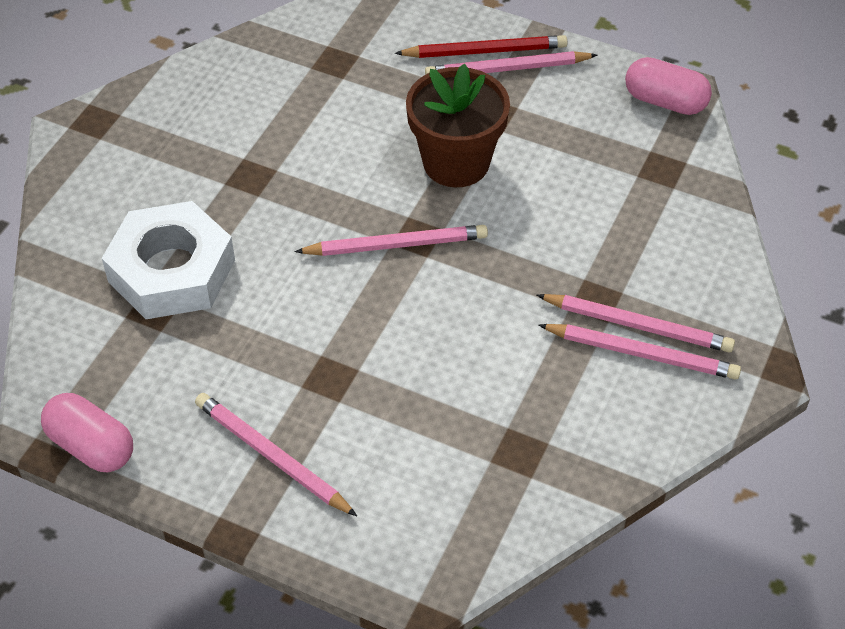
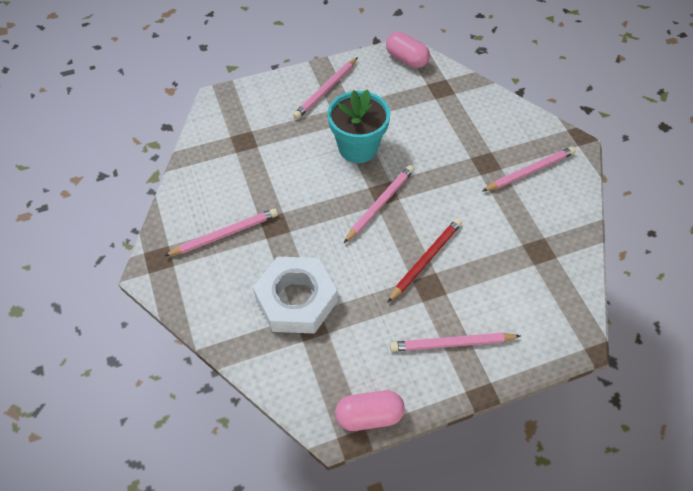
camera: 45 degrees left, 5 degrees up
(456, 163) = (358, 148): brown flower pot -> turquoise flower pot
(484, 51) = (306, 89): red pencil -> red pencil (426, 260)
(637, 326) = (514, 161): pink pencil -> pink pencil (225, 234)
(665, 101) = (406, 59): pink capsule -> pink capsule turned 60 degrees clockwise

